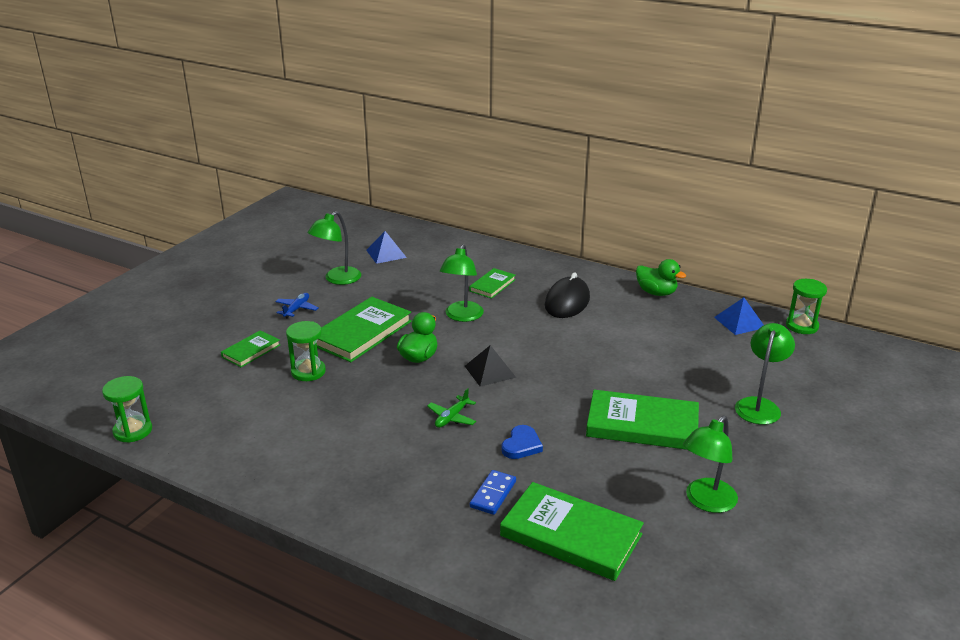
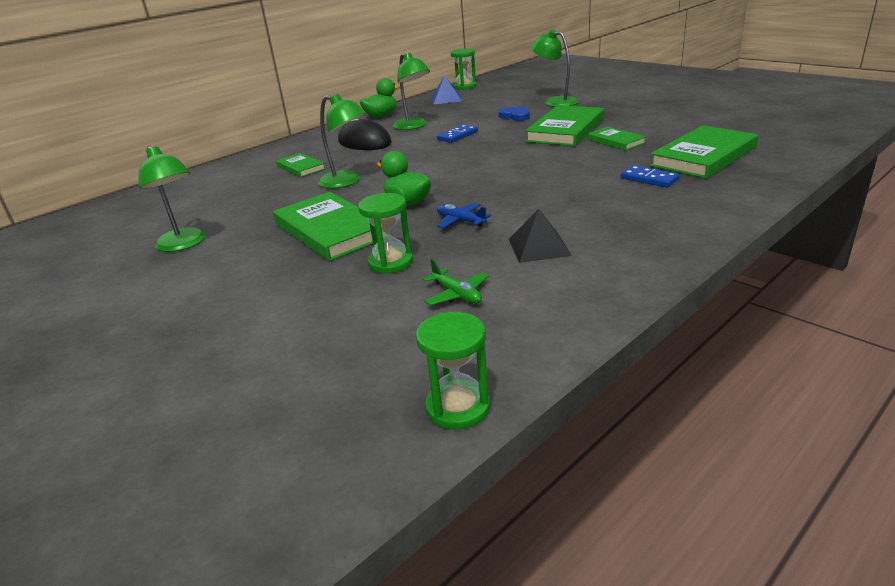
camera: 70 degrees left, 0 degrees up
(251, 351) = (306, 304): green book -> green book (616, 141)
(297, 309) = (228, 271): blue plane -> blue plane (461, 221)
(386, 253) = (160, 215): blue pyramid -> none
(452, 417) = (526, 191): green plane -> green plane (456, 294)
(490, 371) = (457, 174): black pyramid -> black pyramid (539, 247)
(521, 445) = (580, 167): blue heart -> blue heart (515, 116)
(602, 353) = (457, 136): none -> blue domino
(706, 502) = (663, 120): green lamp -> green lamp (413, 126)

